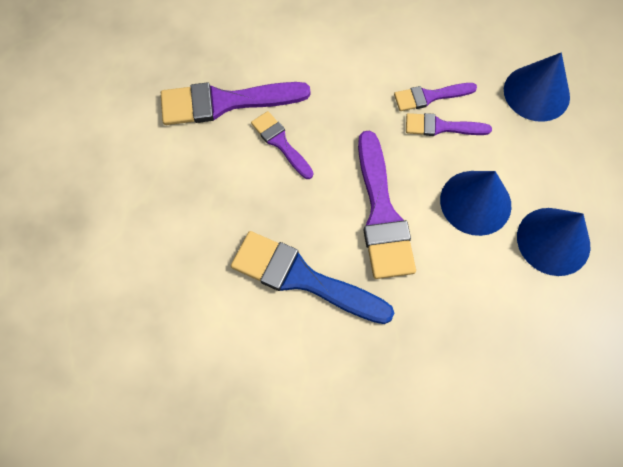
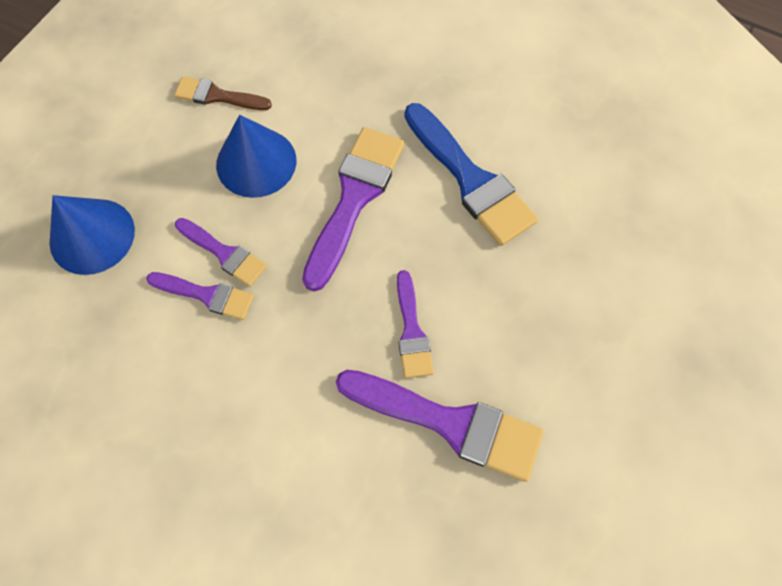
camera: 150 degrees left, 0 degrees up
(553, 241) = (217, 96): blue cone -> brown brush

